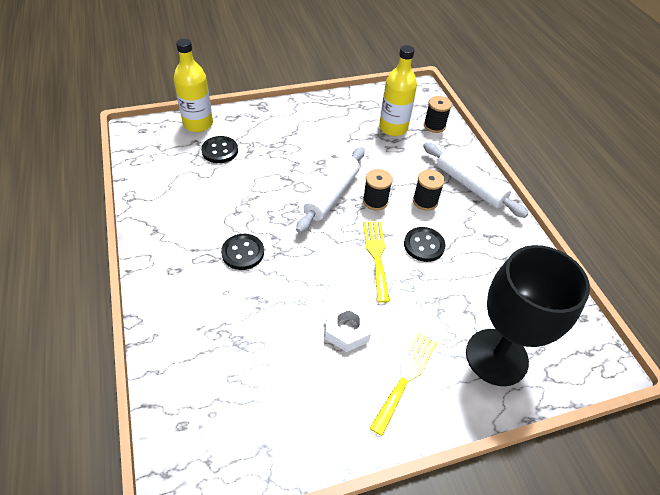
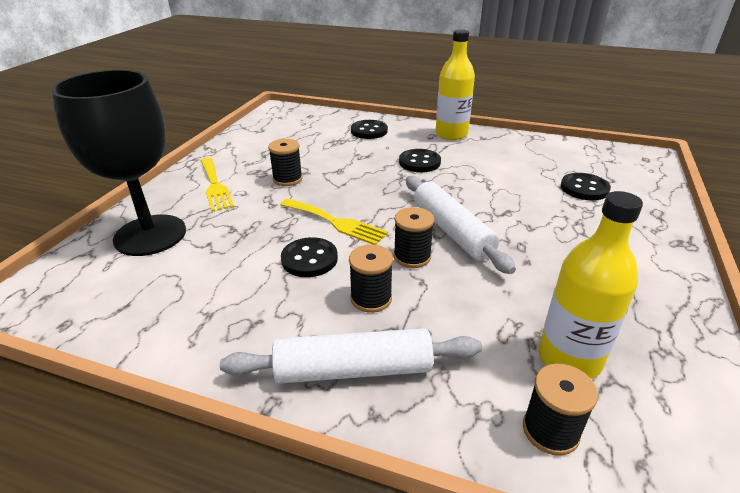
camera: 130 degrees right, 15 degrees down
(194, 329) = (369, 131): none -> black button
(198, 124) = (648, 189): yellow bottle -> yellow bottle (451, 134)
(347, 329) = (287, 179): white nut -> black spool

